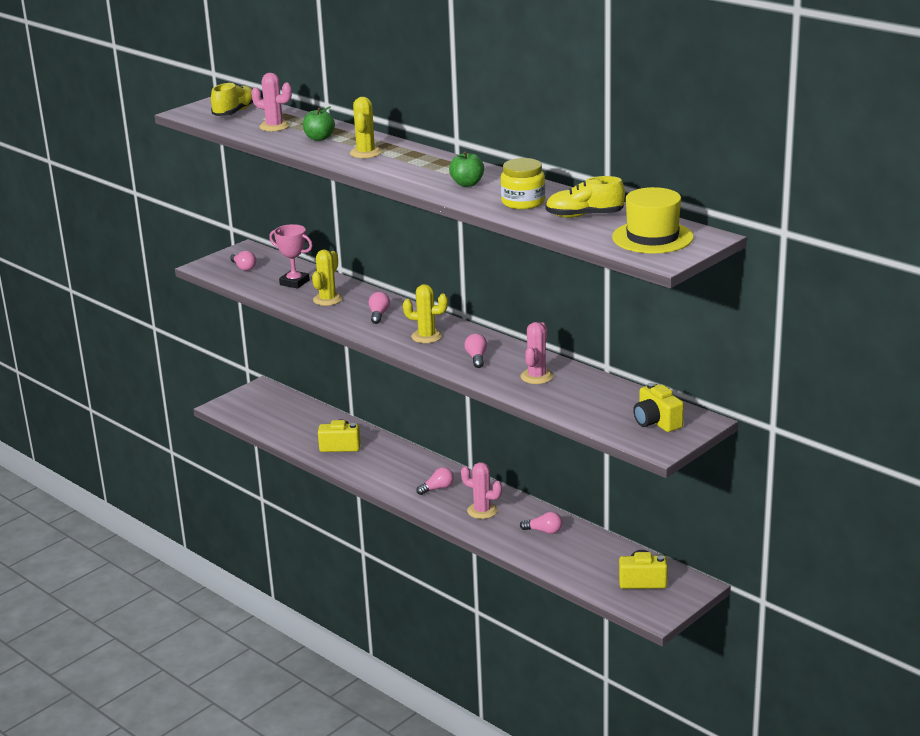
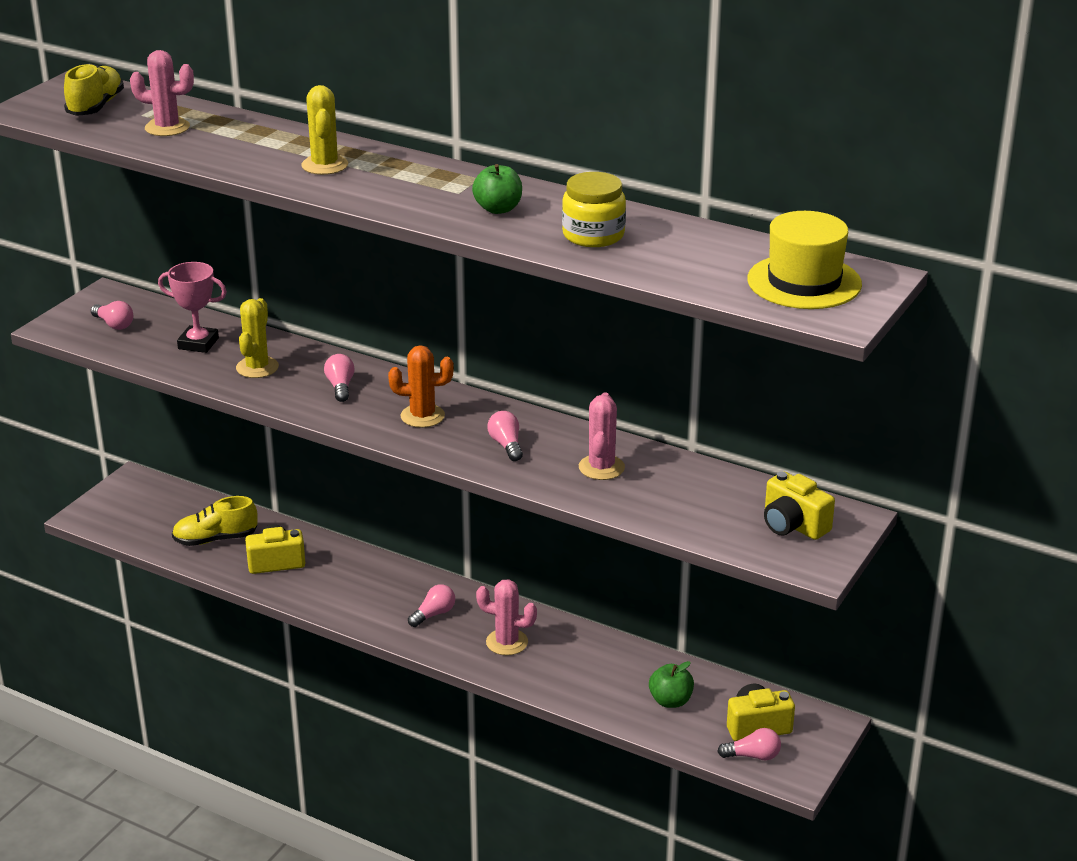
camera: 15 degrees left, 5 degrees up
(319, 138) = (244, 144): green apple -> green apple (670, 701)
(427, 336) = (422, 416): yellow cactus -> orange cactus
(544, 531) = (600, 664): pink light bulb -> pink light bulb (753, 756)
(584, 216) = (691, 252): yellow shoe -> yellow shoe (215, 539)

